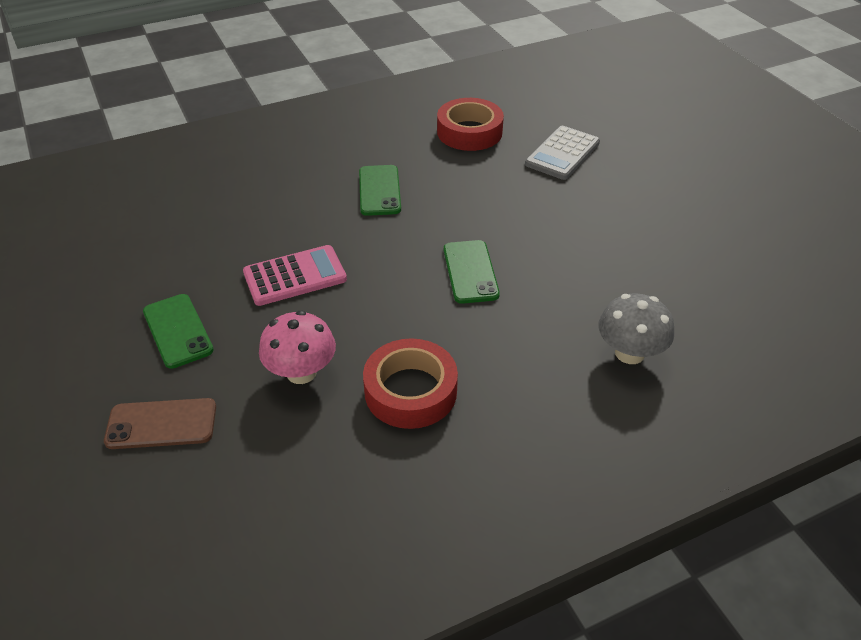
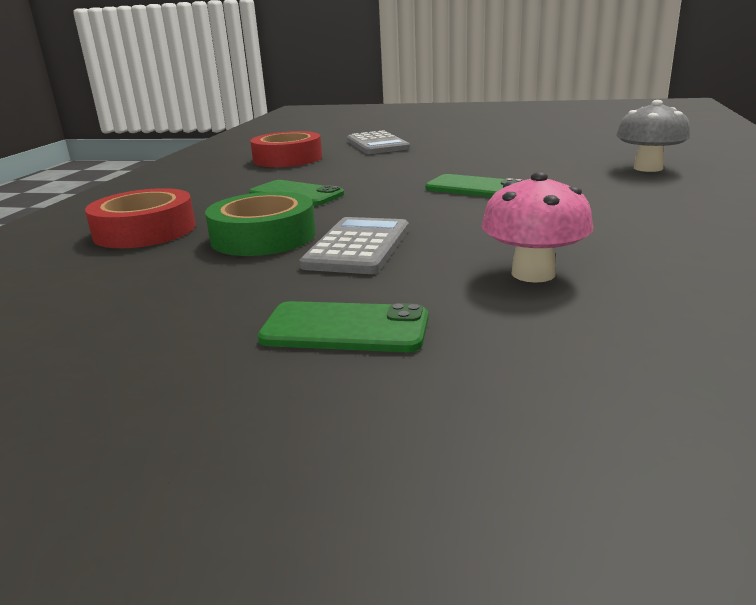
camera: 50 degrees left, 20 degrees down
(161, 424) = (539, 381): brown phone -> none
(284, 227) = (263, 237): none -> green tape
(295, 276) = (358, 247): pink calculator -> grey calculator
(410, 391) = (623, 234): red tape -> red tape (145, 231)

